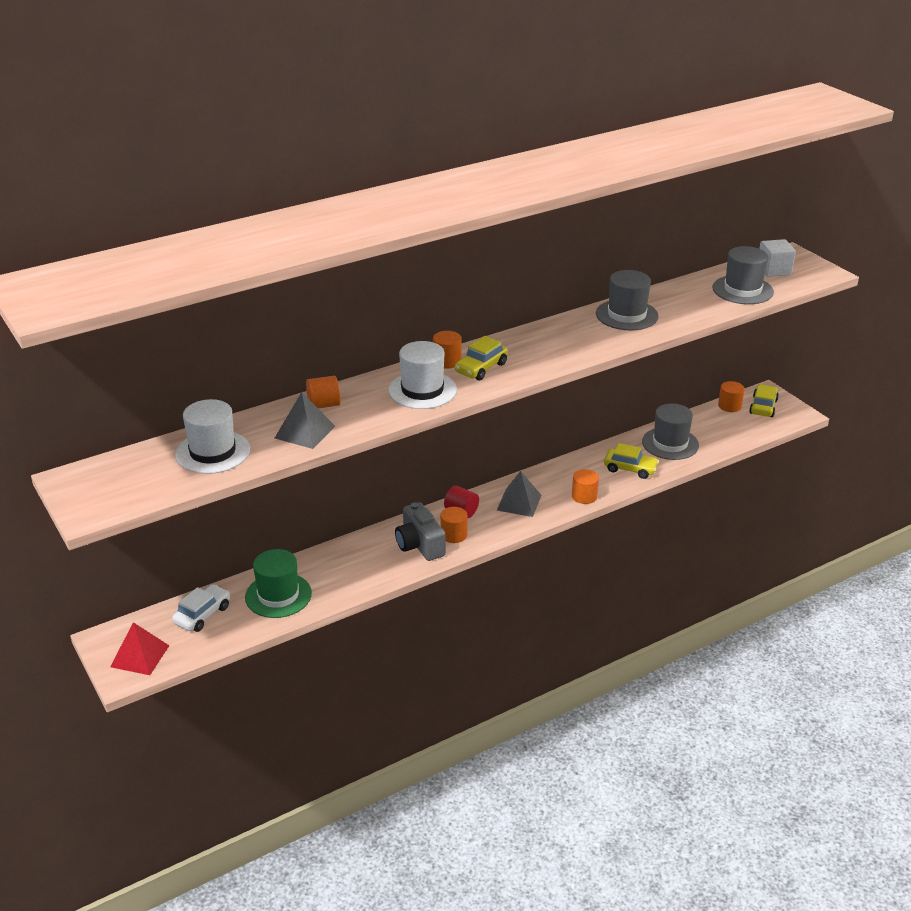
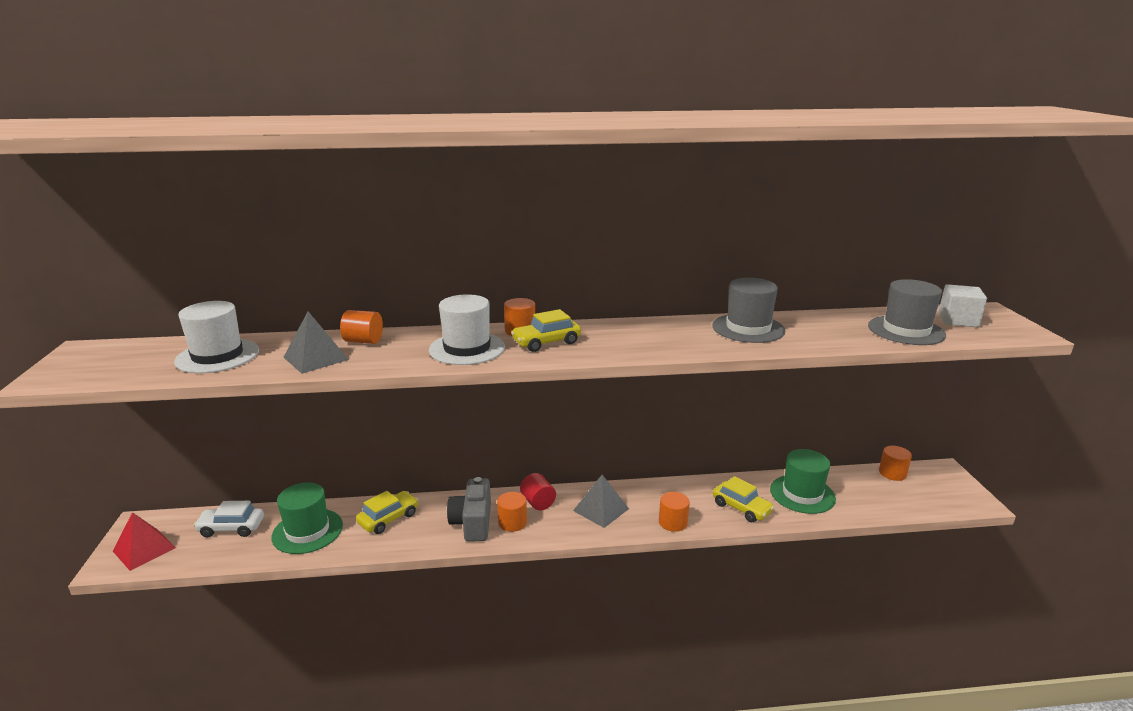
camera: 25 degrees right, 10 degrees down
(202, 614) = (231, 528): white car -> white car turned 150 degrees counterclockwise
(670, 443) = (802, 494): grey hat -> green hat
(763, 407) = (933, 483): yellow car -> yellow car (388, 518)

